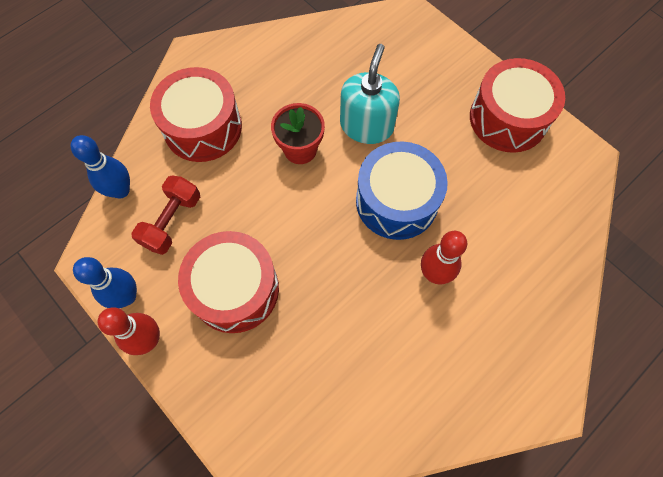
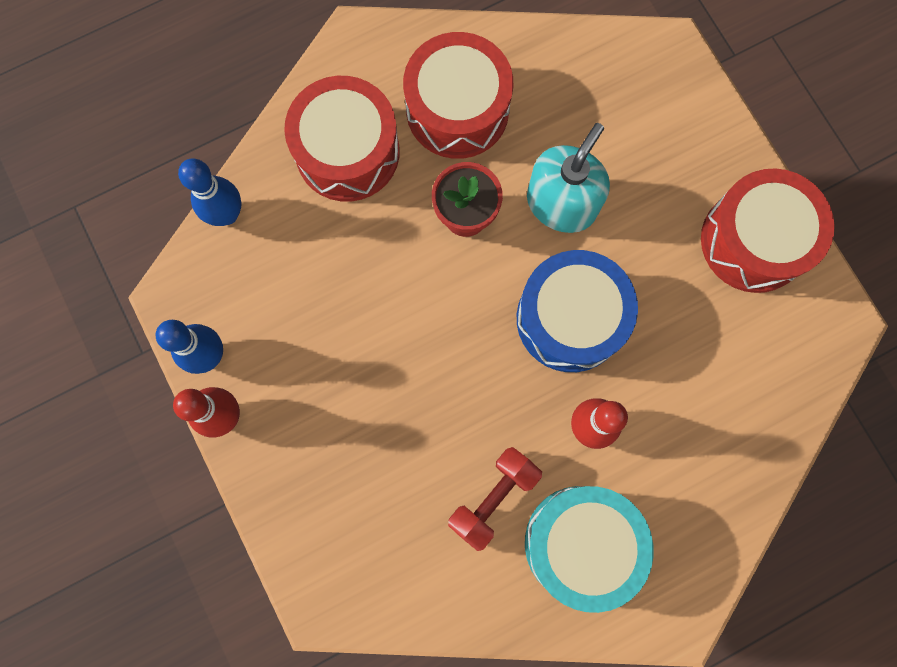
camera: 15 degrees right, 10 degrees up
(172, 221) = (282, 272): red dumbbell -> red dumbbell (493, 497)
(235, 289) = (340, 381): red drum -> red drum (457, 110)
(456, 364) = (581, 543): none -> turquoise drum

